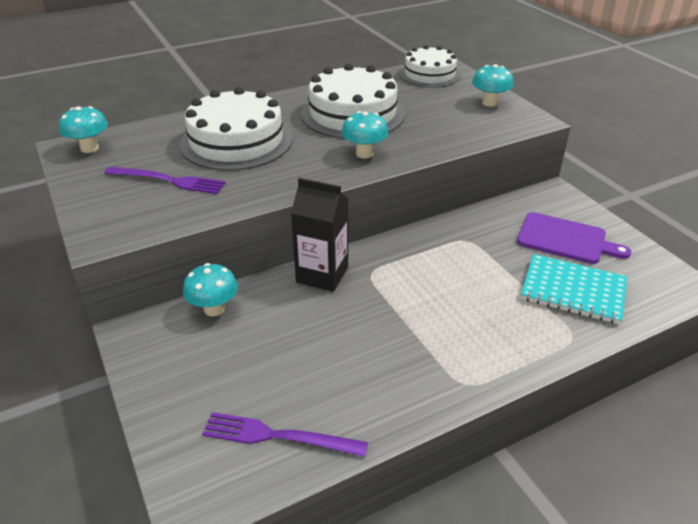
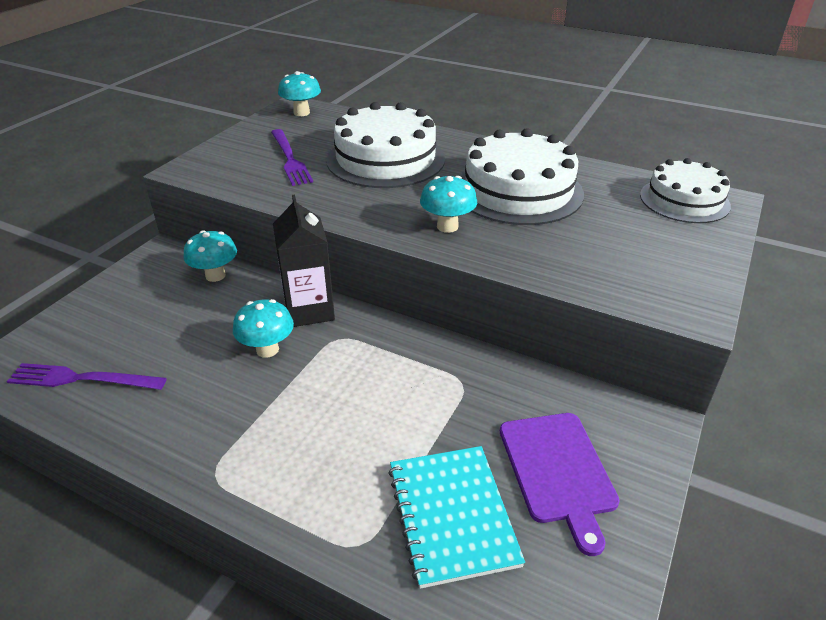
camera: 55 degrees right, 0 degrees up
(279, 436) = (83, 379): purple fork -> purple fork turned 60 degrees counterclockwise
(489, 103) = (684, 263): turquoise mushroom -> turquoise mushroom (267, 349)

